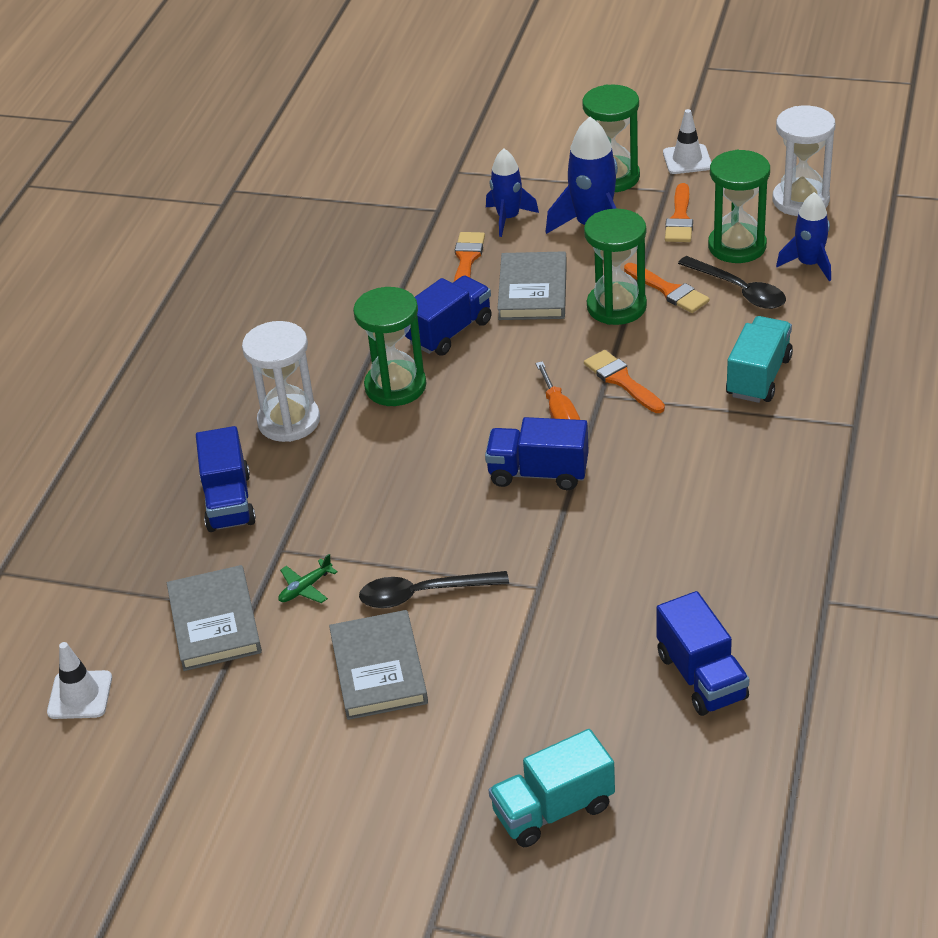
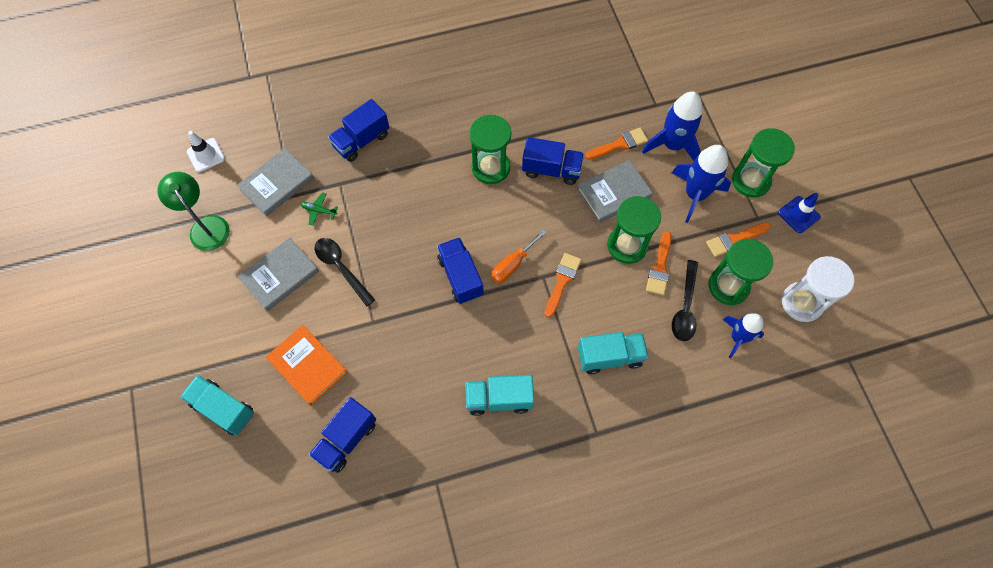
camera: 55 degrees right, 25 degrees up
(213, 735) = (206, 226): none -> green lamp
(289, 421) = (435, 133): white hourglass -> none
(508, 218) = (672, 145): blue rocket -> blue rocket, size x1.53
(554, 684) = (308, 366): none -> orange book
(687, 160) = (799, 214): white traffic cone -> blue traffic cone
(747, 498) = (499, 399): none -> turquoise truck

